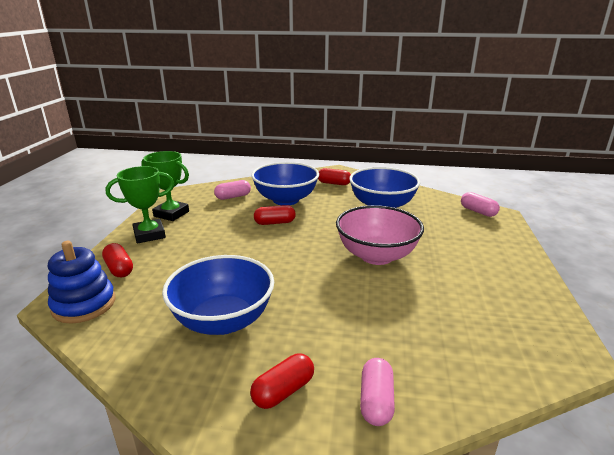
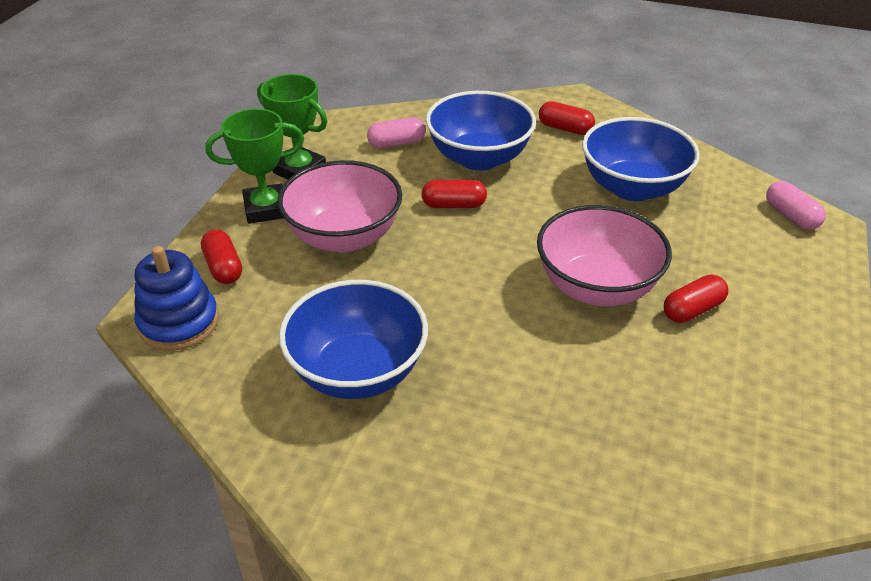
camera: 10 degrees right, 15 degrees up
(204, 244) = (344, 237): none -> pink bowl
(283, 391) = (420, 485): red capsule -> red capsule (692, 310)
(376, 401) = (533, 516): pink capsule -> none

